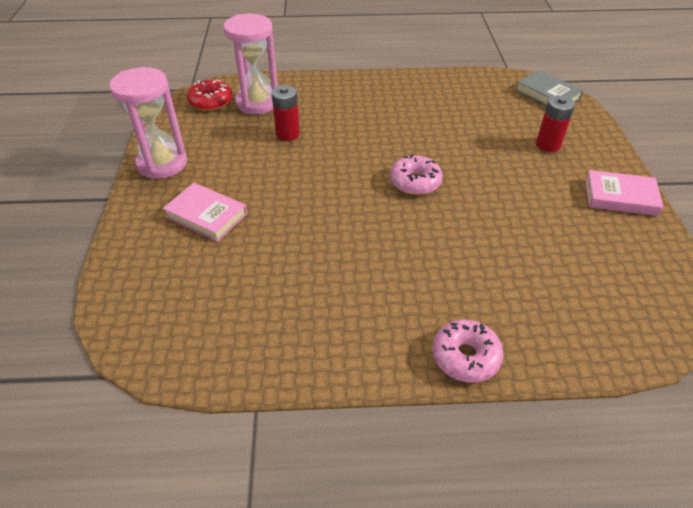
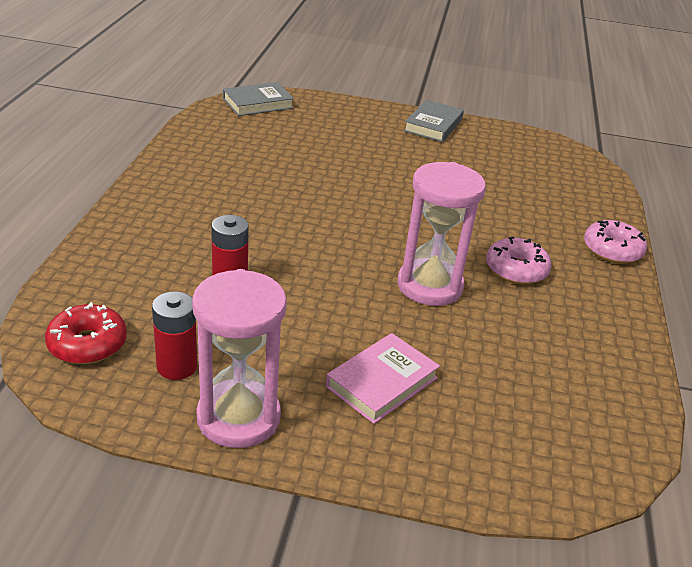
camera: 80 degrees left, 10 degrees down
(257, 102) = (127, 296): pink hourglass -> pink hourglass (429, 286)
(415, 182) = (373, 215): pink donut -> pink donut (516, 270)
(548, 145) = (344, 130): red battery -> red battery (177, 366)
(620, 197) = (433, 125): pink book -> grey book

